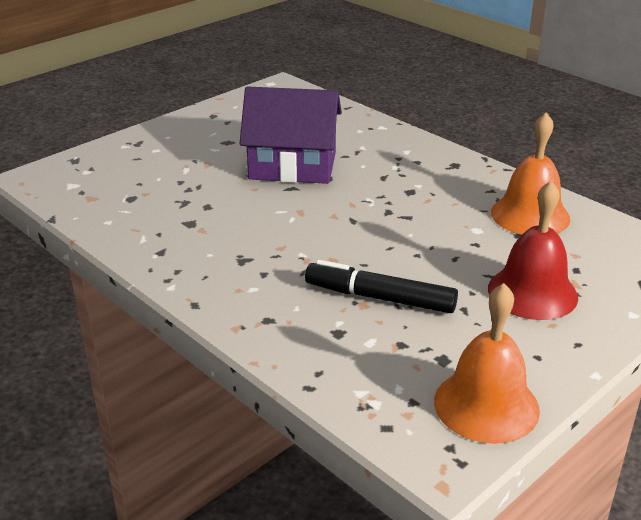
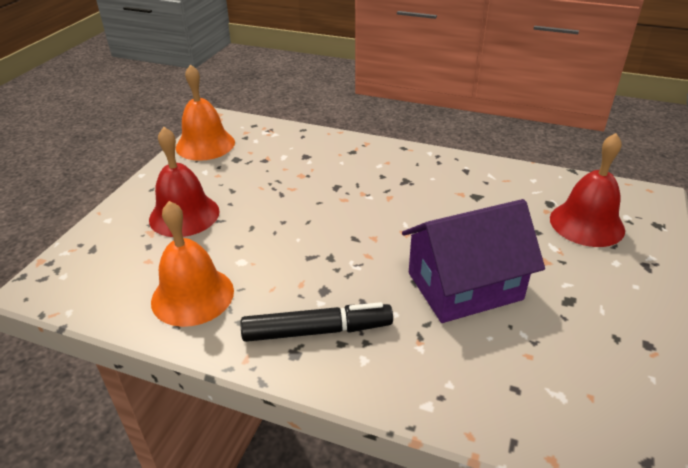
camera: 155 degrees right, 5 degrees up
(130, 175) = (586, 223): none -> red bell
(380, 298) = (292, 181): black marker -> black marker (316, 331)

